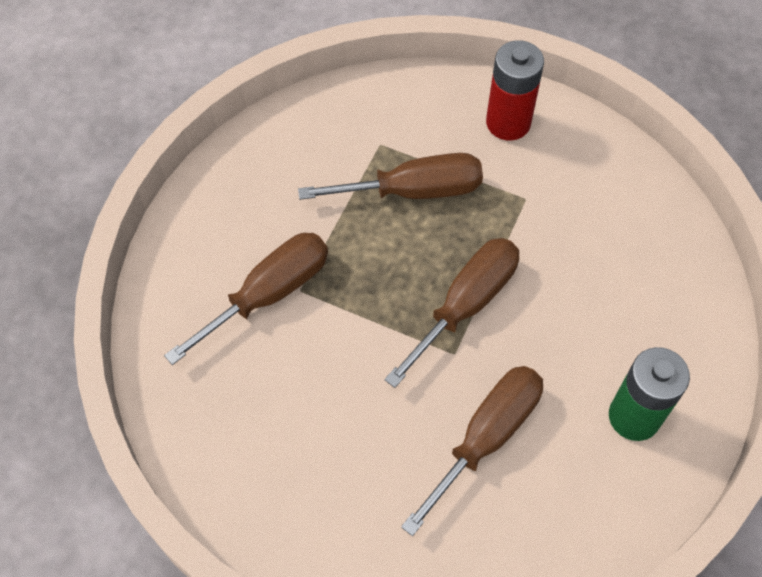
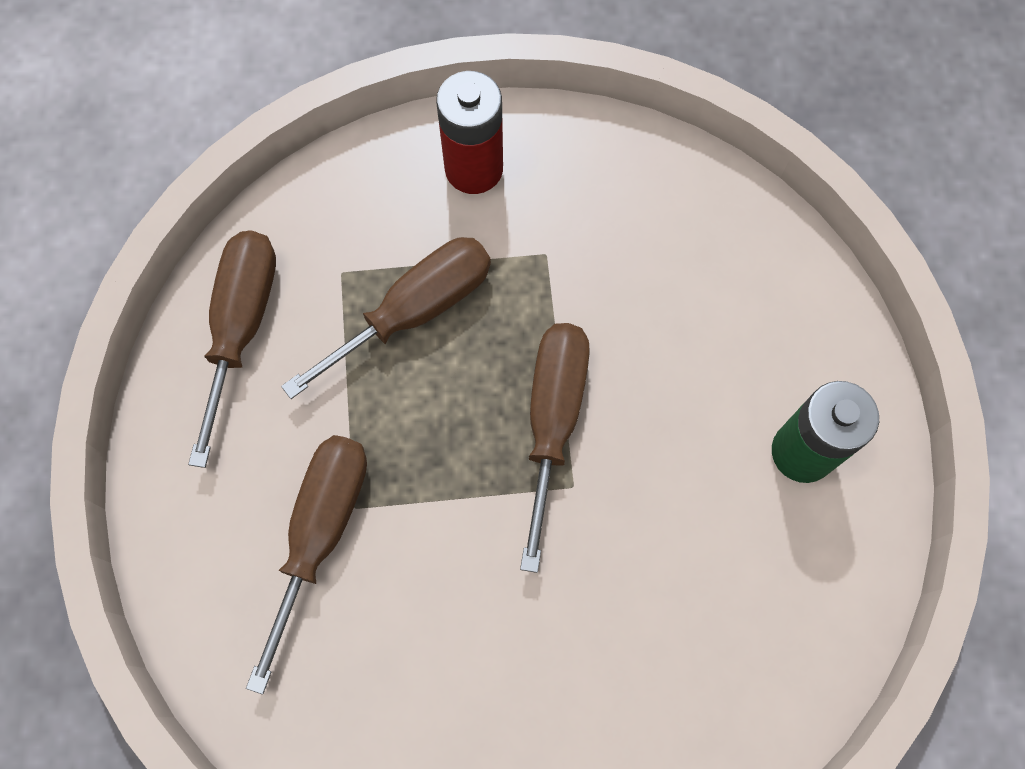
camera: 30 degrees left, 10 degrees up
(486, 437) = (663, 566): brown screwdriver -> brown screwdriver (241, 327)

